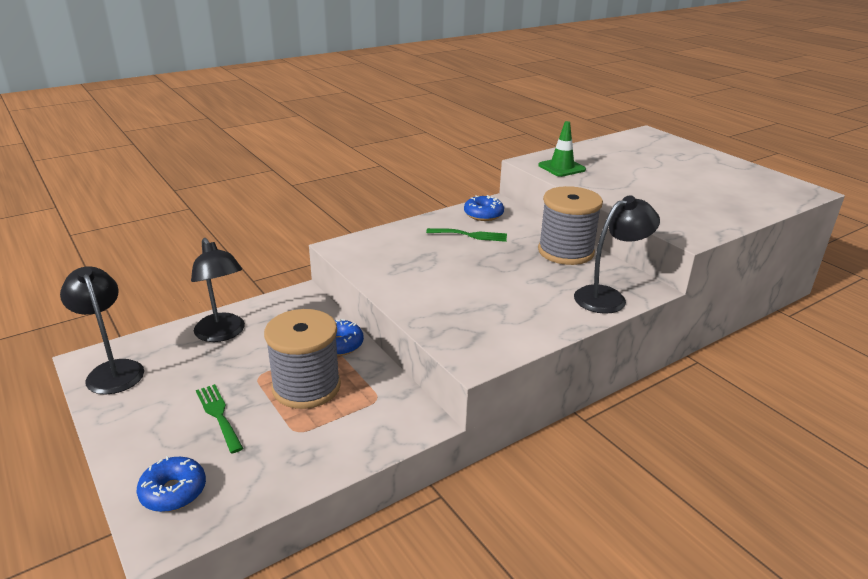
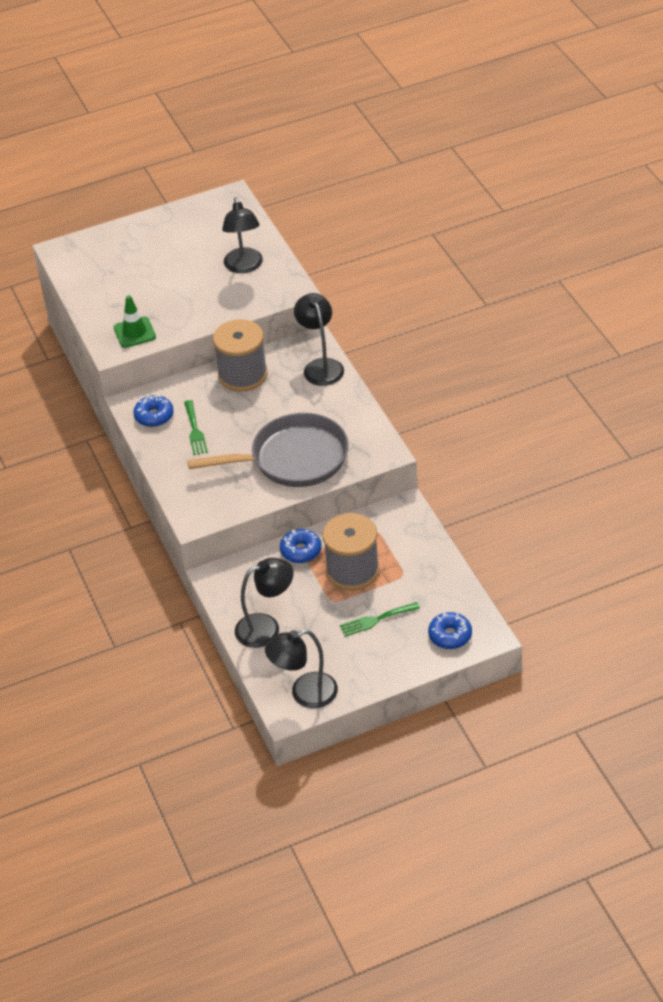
camera: 75 degrees left, 15 degrees up
(444, 293) = (293, 459): none -> grey pan
(470, 235) = (195, 430): green fork -> green fork turned 150 degrees clockwise
(703, 206) = (244, 266): none -> black lamp

